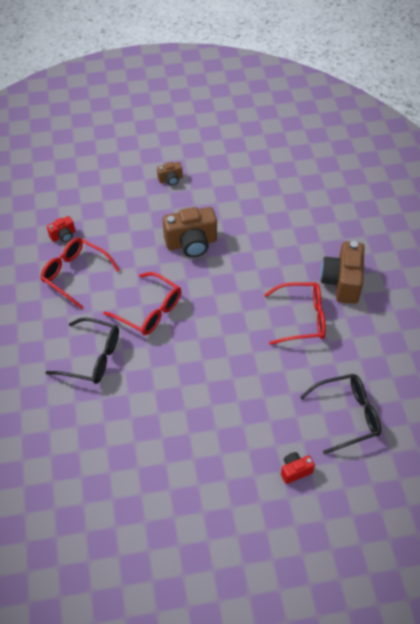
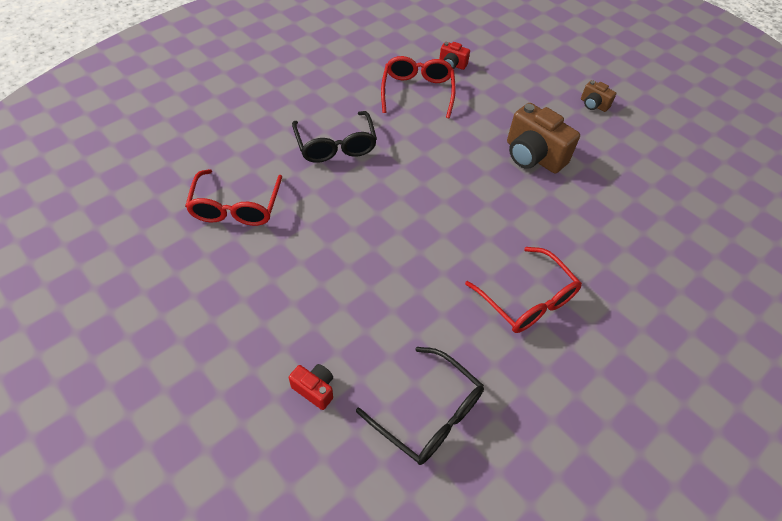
camera: 55 degrees right, 0 degrees up
(149, 310) = (422, 162): red glasses -> red glasses (236, 207)
(342, 282) = (616, 319): brown camera -> none

